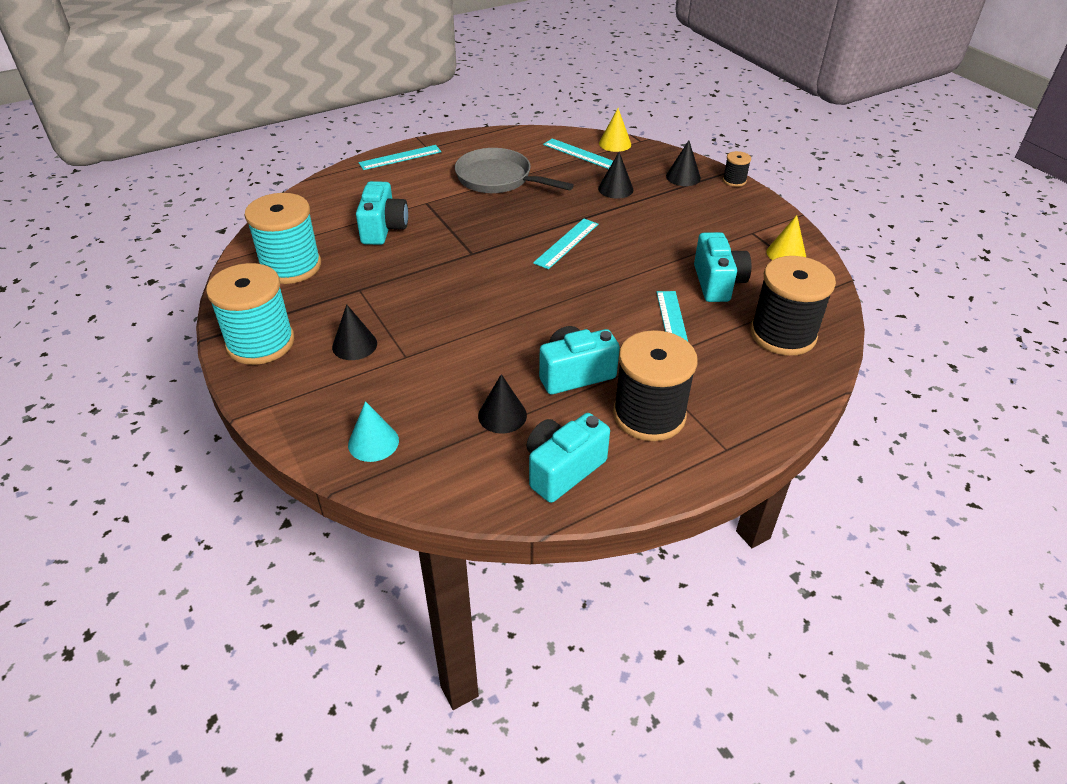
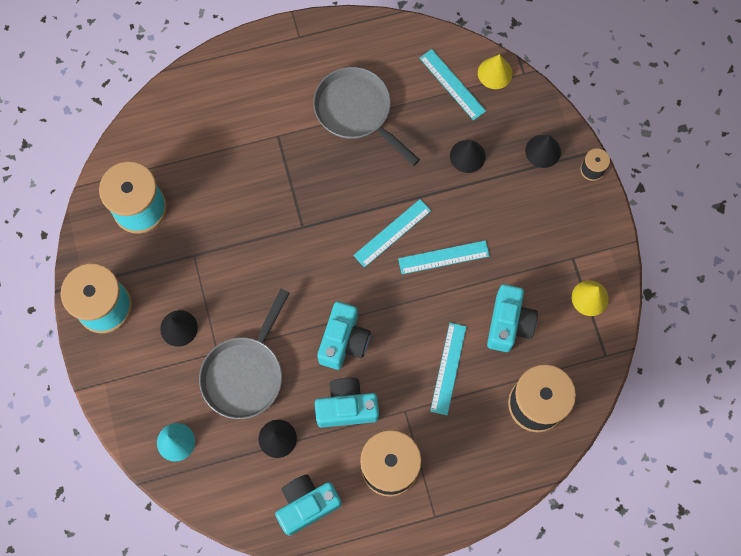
camera: 15 degrees right, 30 degrees up
(383, 229) = (230, 170): turquoise camera -> turquoise camera (343, 341)
(400, 157) = (268, 49): turquoise ruler -> turquoise ruler (443, 257)
(444, 368) = (245, 374): none -> grey pan

